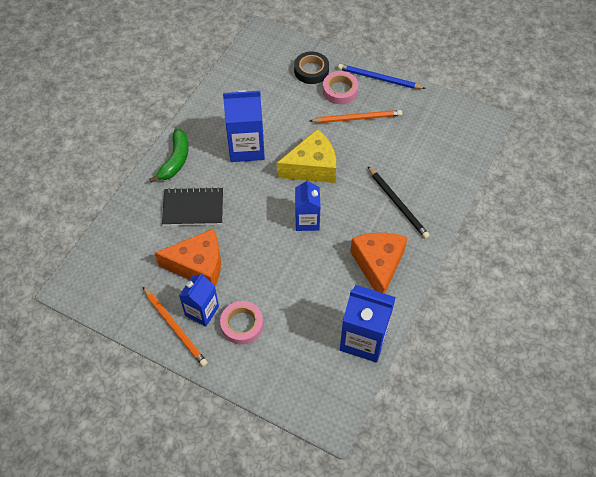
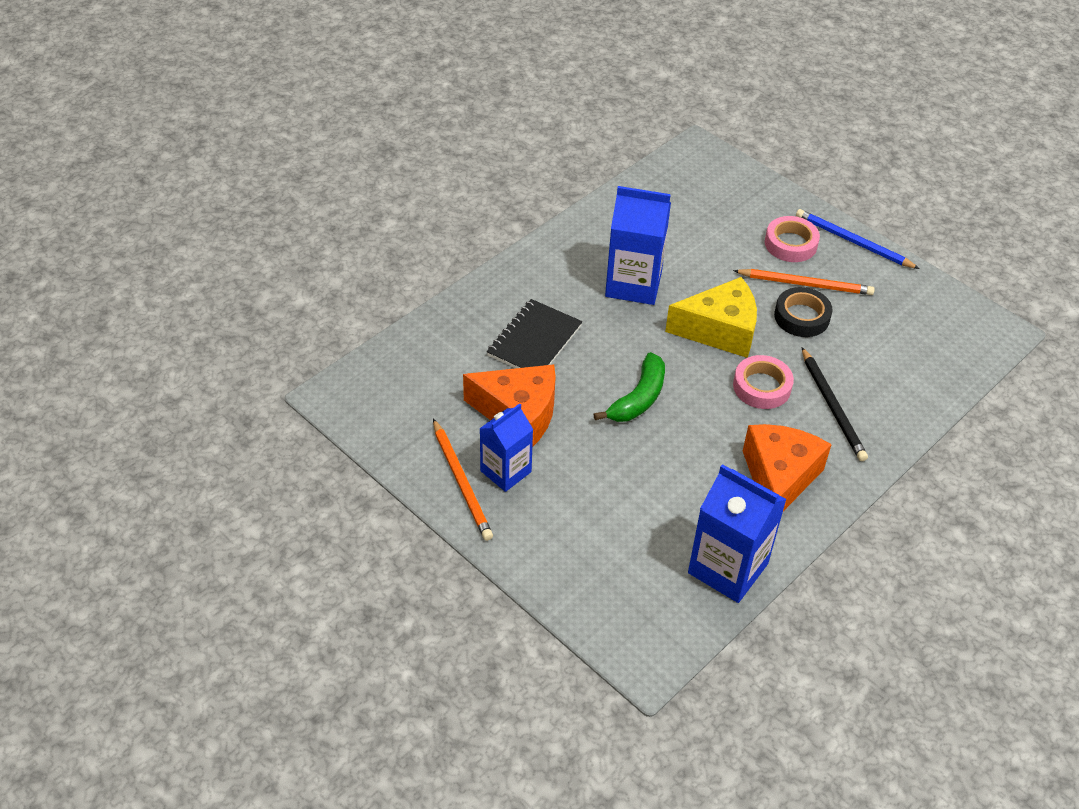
camera: 15 degrees right, 10 degrees down
(175, 160) = (528, 276): green banana -> green banana (638, 398)
(193, 208) = (534, 341): black notebook -> black notebook turned 75 degrees counterclockwise
(242, 324) = (556, 503): pink tape -> pink tape (762, 387)
(307, 220) = (691, 396): blue carton -> none
(311, 70) = (756, 210): black tape -> black tape (801, 317)

